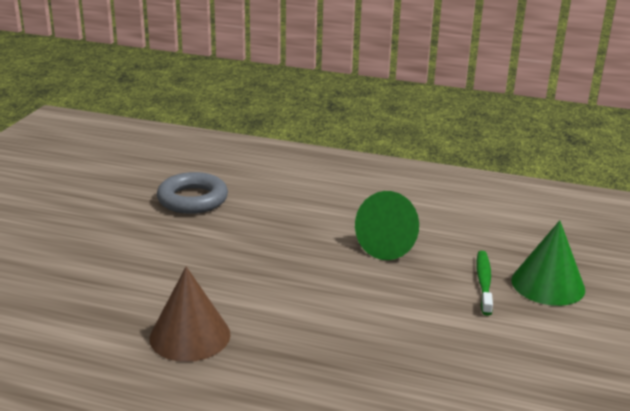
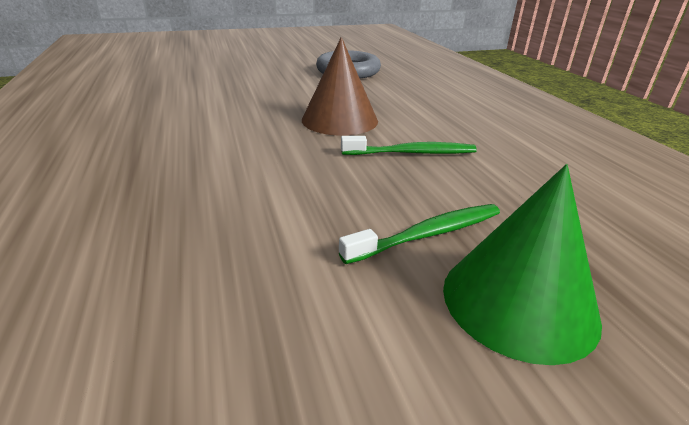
camera: 55 degrees right, 5 degrees up
(190, 336) = (140, 117): brown cone -> brown cone (339, 120)
(390, 245) = (411, 153): green cone -> green toothbrush

